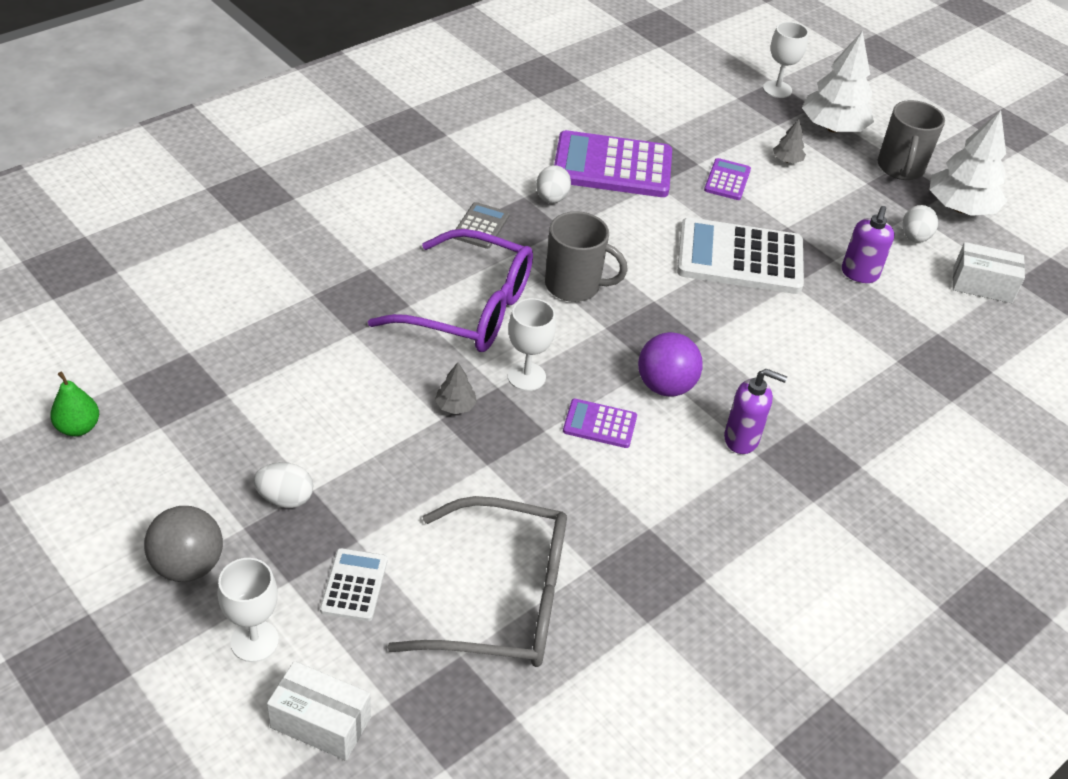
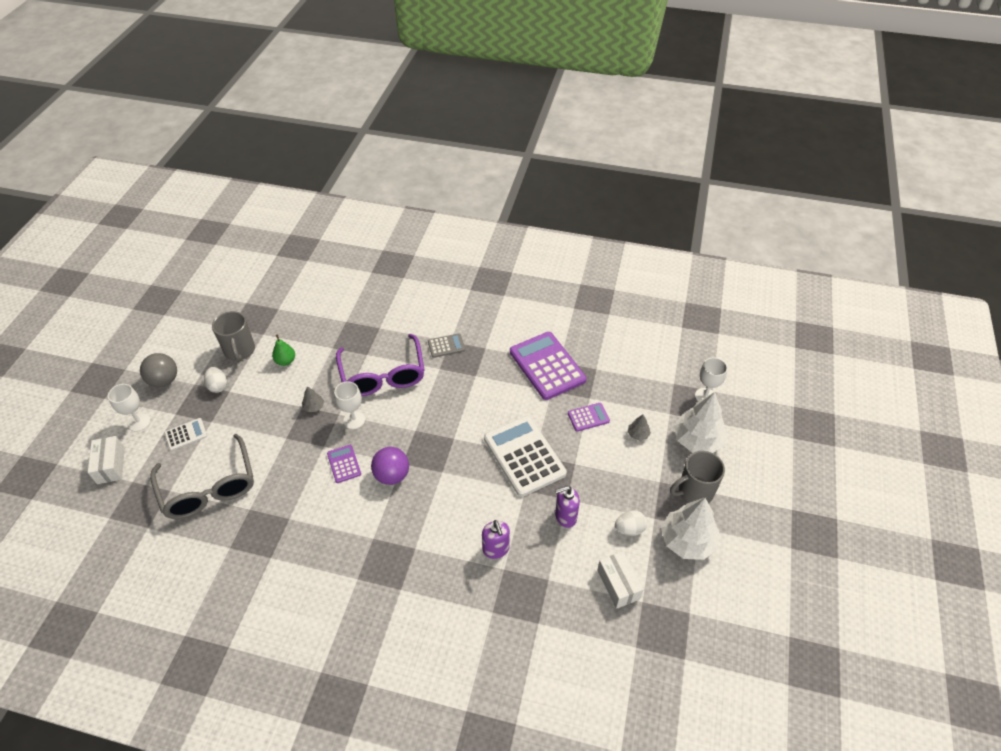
camera: 60 degrees right, 5 degrees up
(78, 427) = (213, 307): green pear -> green pear (286, 361)
(551, 198) = (494, 358): white egg -> none
(574, 286) = (435, 402): grey mug -> grey mug (240, 351)
(742, 439) = (379, 526): purple soap dispenser -> purple soap dispenser (496, 549)

